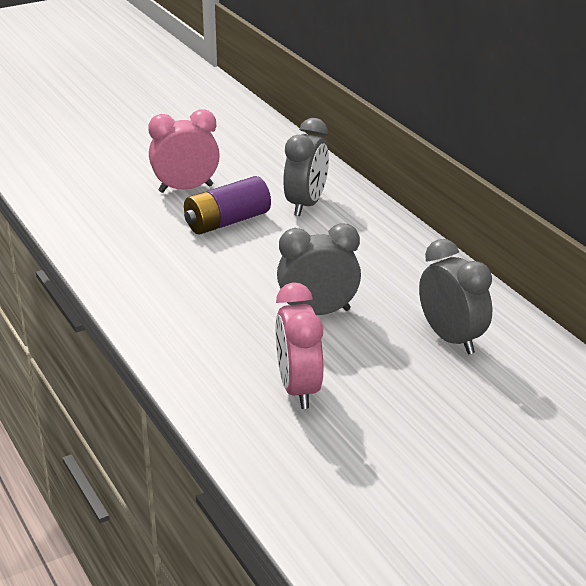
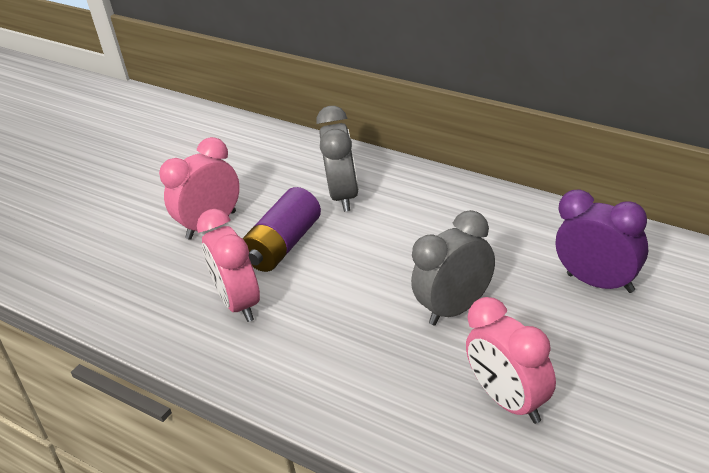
camera: 20 degrees left, 5 degrees up
(159, 248) = (240, 304): none -> pink clock
(451, 339) = (600, 283): grey clock -> purple clock

